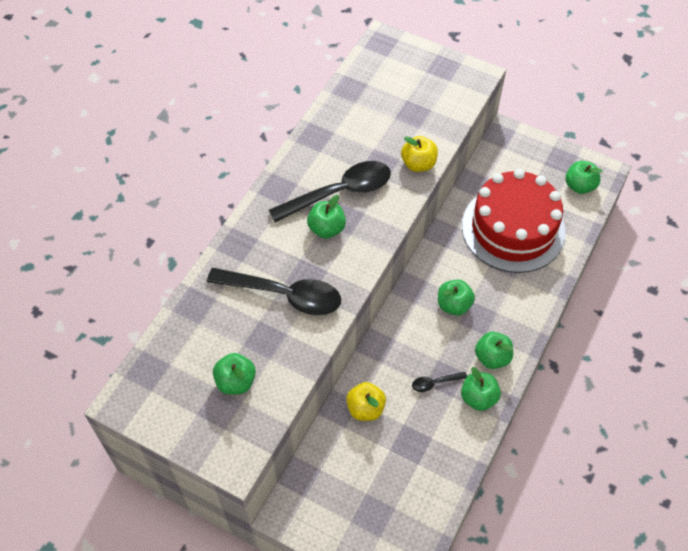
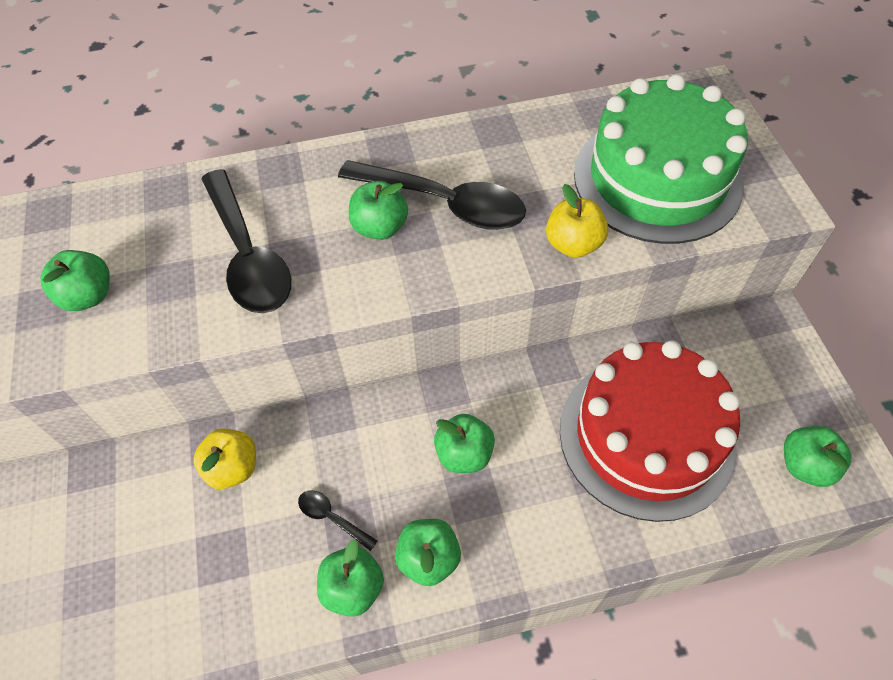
camera: 50 degrees right, 0 degrees up
(415, 103) = (657, 179): none -> green cake

